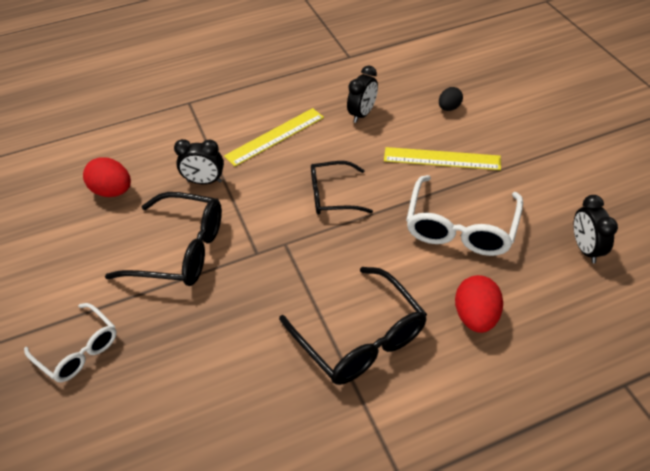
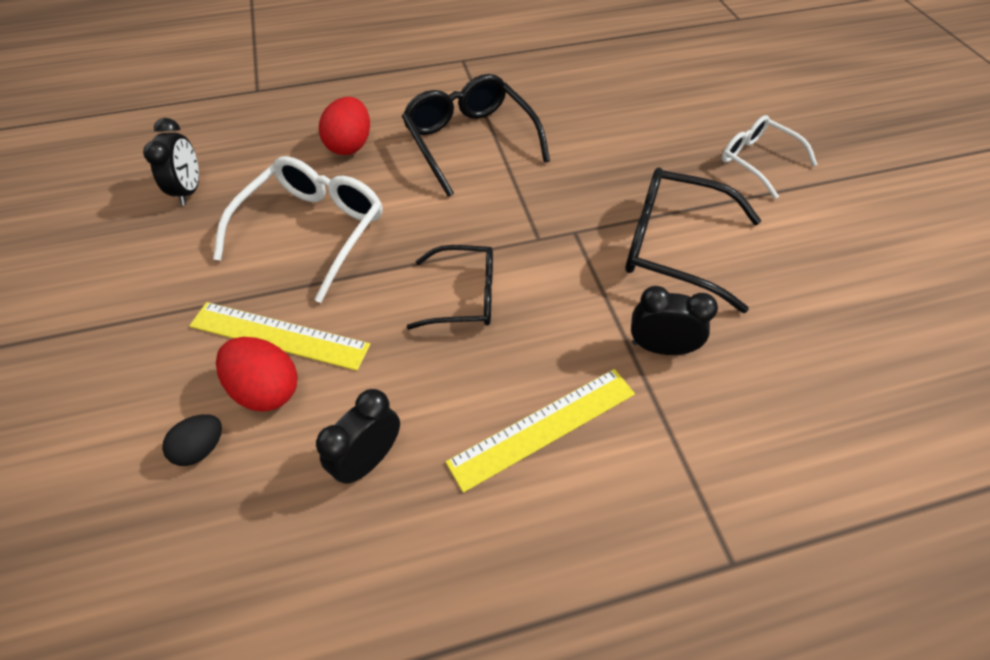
camera: 175 degrees left, 5 degrees up
(113, 191) = (807, 350): red egg -> red egg (267, 389)

